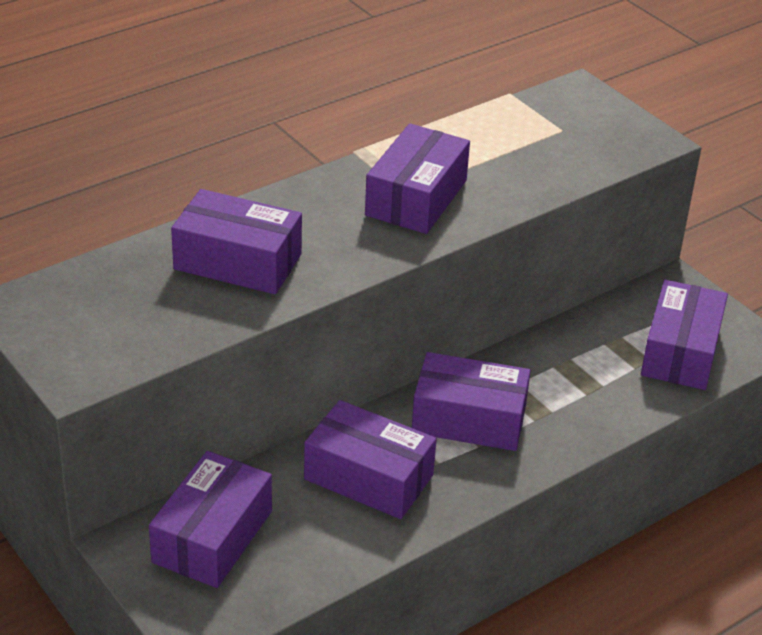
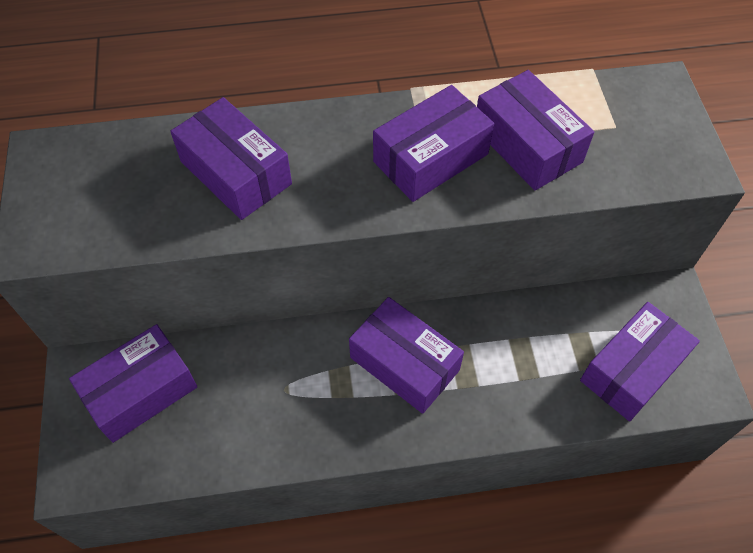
camera: 30 degrees right, 20 degrees up
(368, 477) = (289, 387): purple box -> purple box (527, 145)

